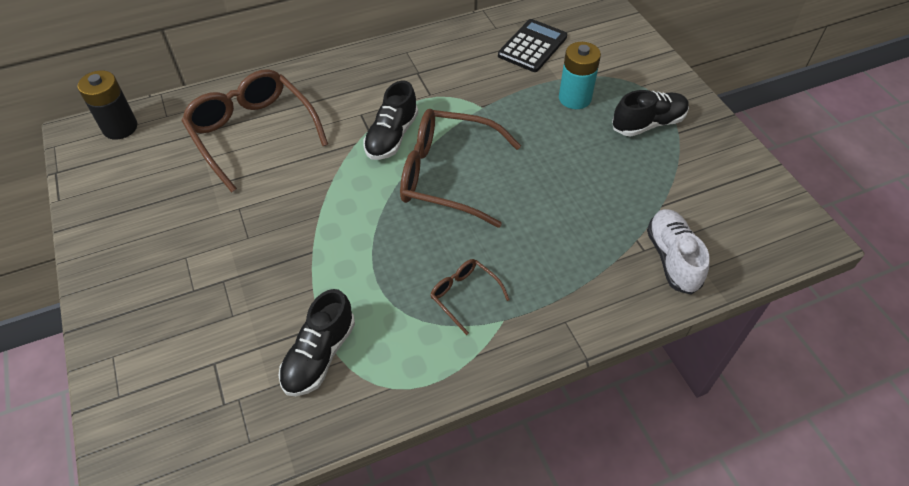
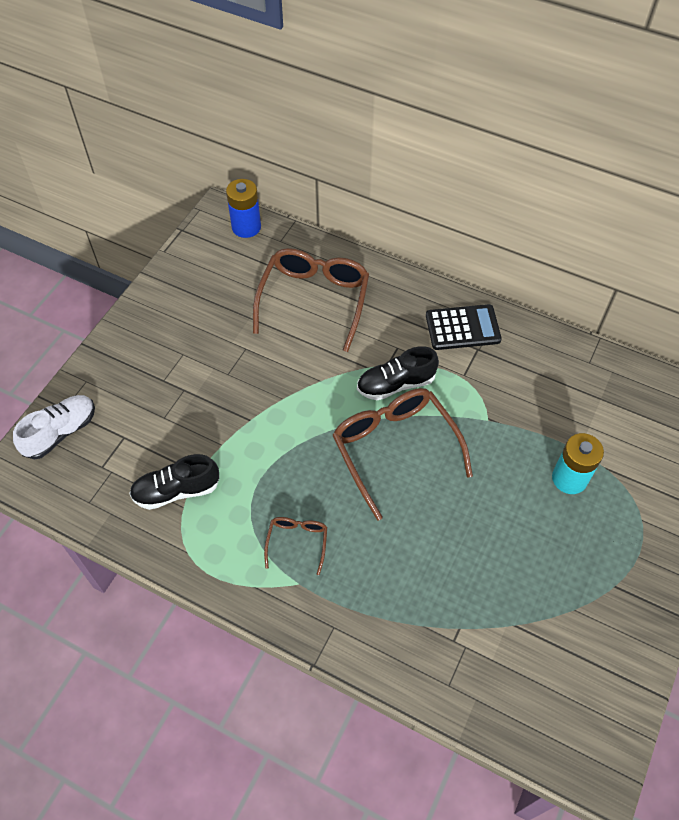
camera: 50 degrees right, 5 degrees up
(120, 127) = (246, 227): black battery -> blue battery
(532, 46) = (597, 404): black calculator -> black calculator (462, 328)
(648, 124) = (599, 555): black shoe -> none
(672, 258) = (464, 668): white shoe -> white shoe (60, 432)

